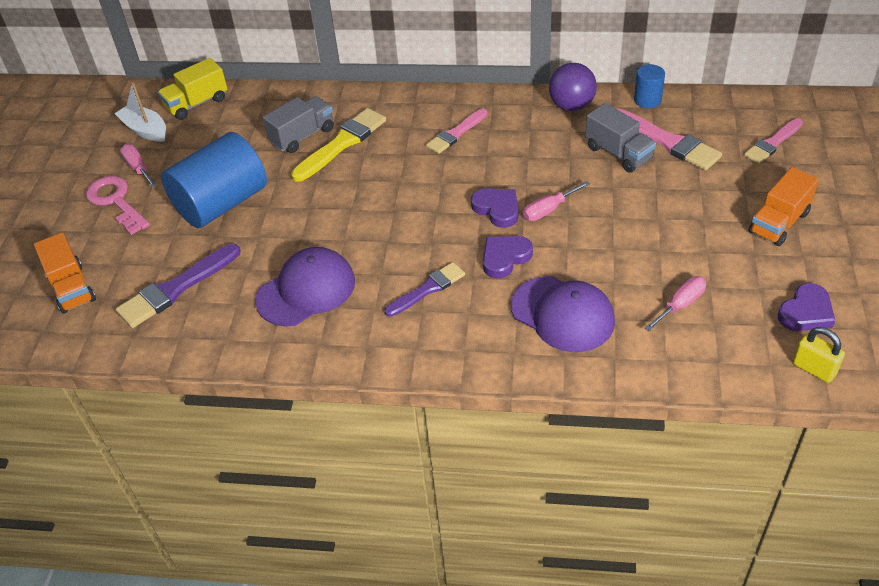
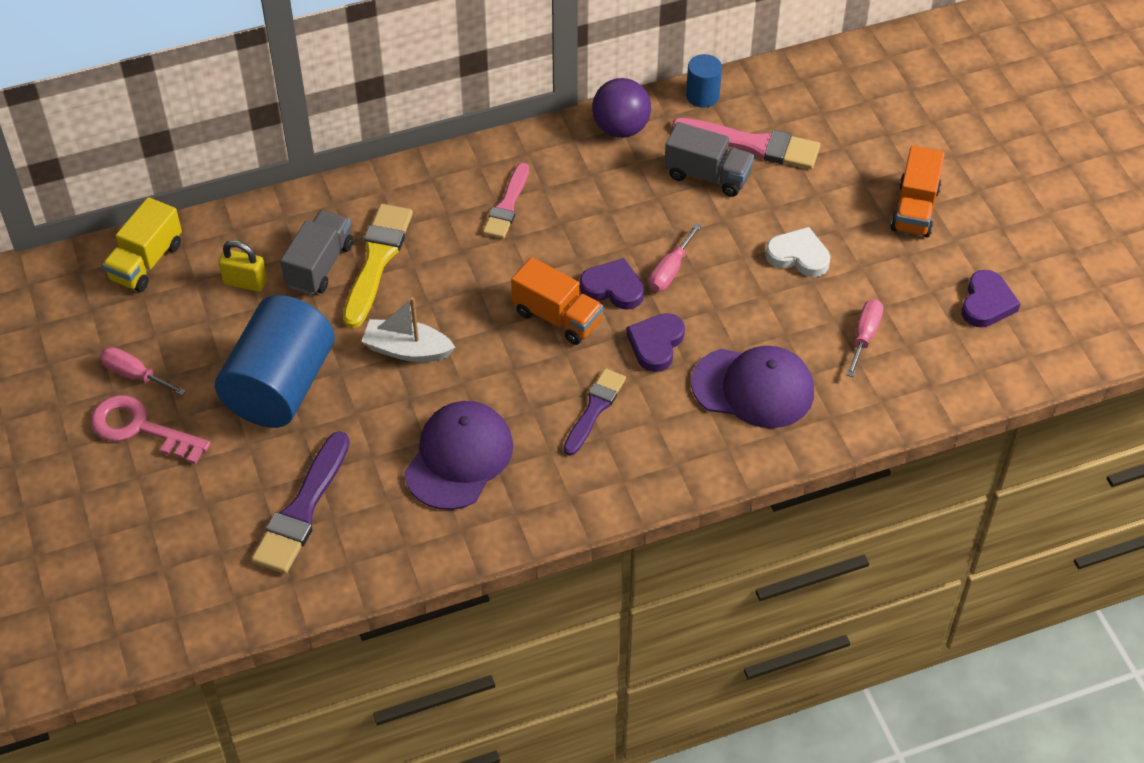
camera: 30 degrees left, 5 degrees up
(71, 288) = (170, 554): orange truck -> orange truck (557, 317)
(145, 130) = (103, 320): white boat -> white boat (407, 350)
(658, 229) = (798, 256): none -> white heart
(772, 143) = (863, 113): pink brush -> none
(814, 369) = (1021, 361): yellow padlock -> yellow padlock (245, 282)

